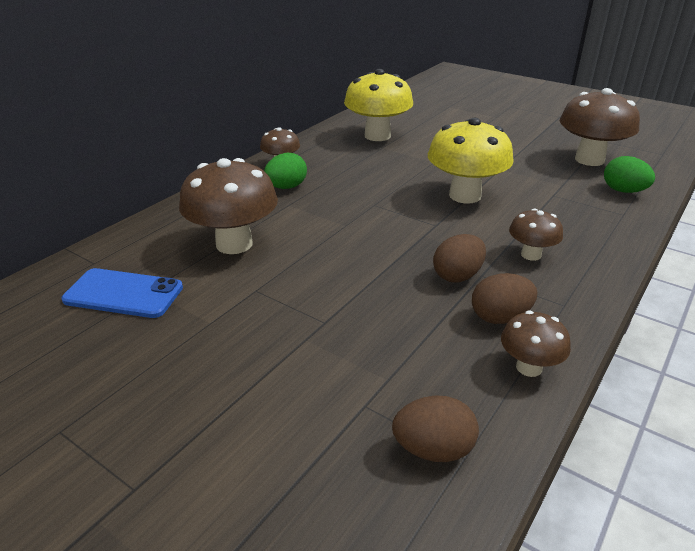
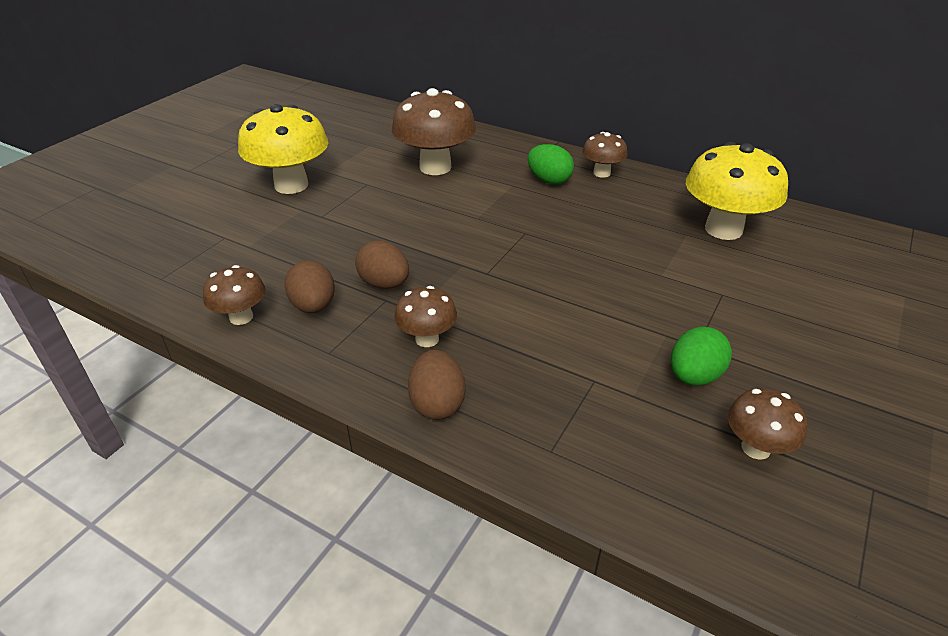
camera: 85 degrees right, 5 degrees up
(123, 294) = (365, 137): blue phone -> none
(433, 449) = (173, 265): brown egg -> brown egg (437, 403)
(465, 195) = (566, 297): yellow mushroom -> yellow mushroom (291, 185)
(589, 160) = (756, 448): brown mushroom -> brown mushroom, size x0.53
(623, 191) = (636, 469): green egg -> green egg (694, 376)

